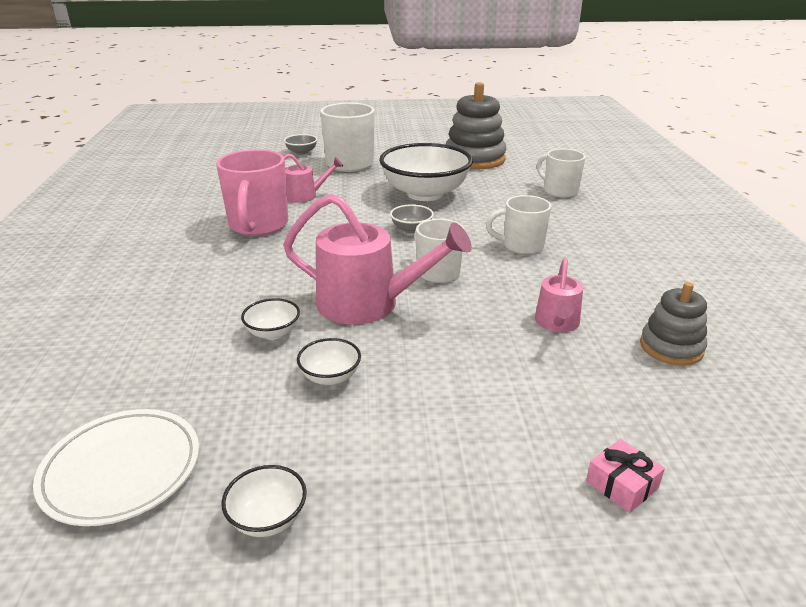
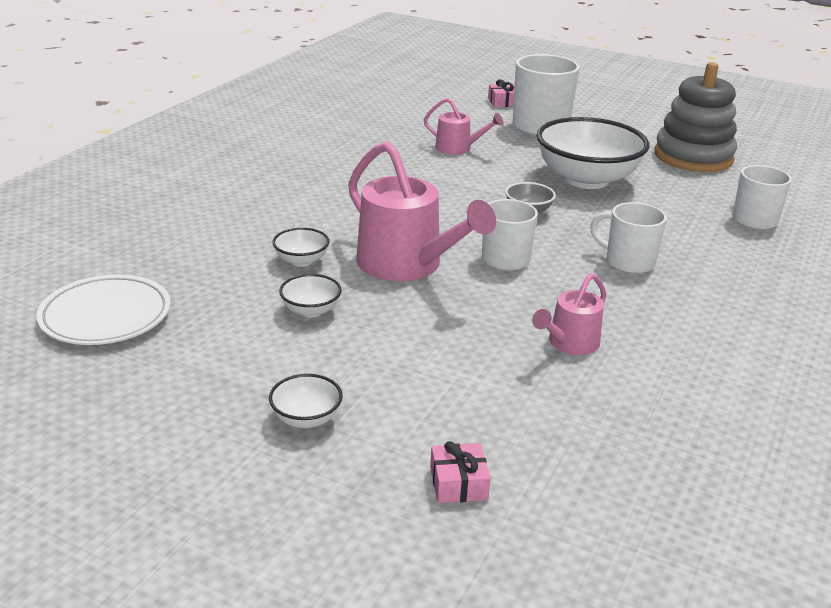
camera: 30 degrees right, 0 degrees up
(258, 225) = (383, 165): pink mug -> none
(268, 518) = (167, 385): white bowl -> white bowl (306, 418)
(301, 152) = (503, 102): grey bowl -> pink gift
(671, 347) = (664, 407): grey stacking toy -> none

